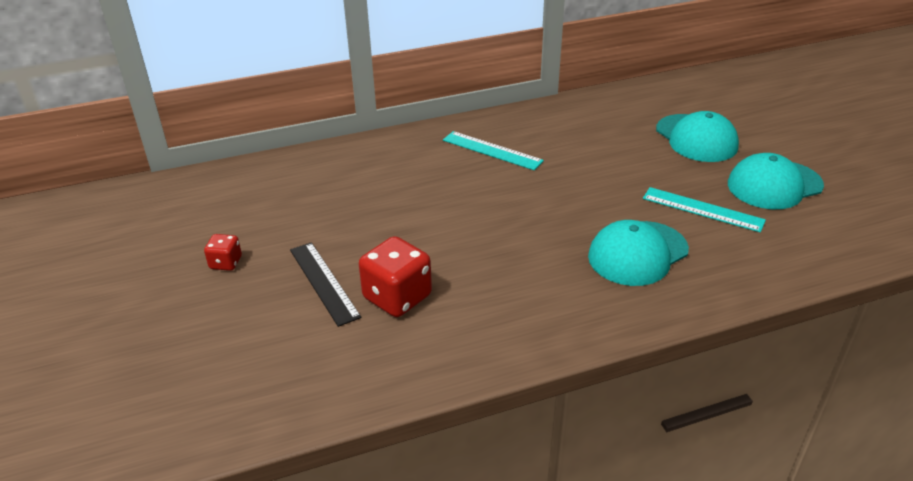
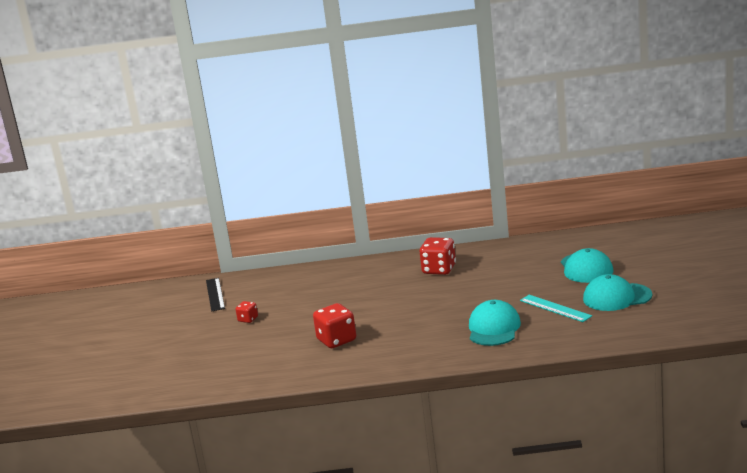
camera: 20 degrees right, 15 degrees down
(324, 282) = (299, 331): black ruler -> black ruler (215, 294)
(492, 150) = (439, 269): turquoise ruler -> red dice
(637, 253) = (494, 328): turquoise cap -> turquoise cap turned 120 degrees clockwise

